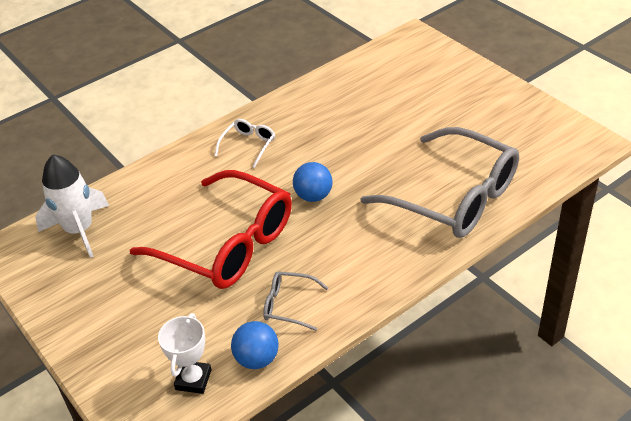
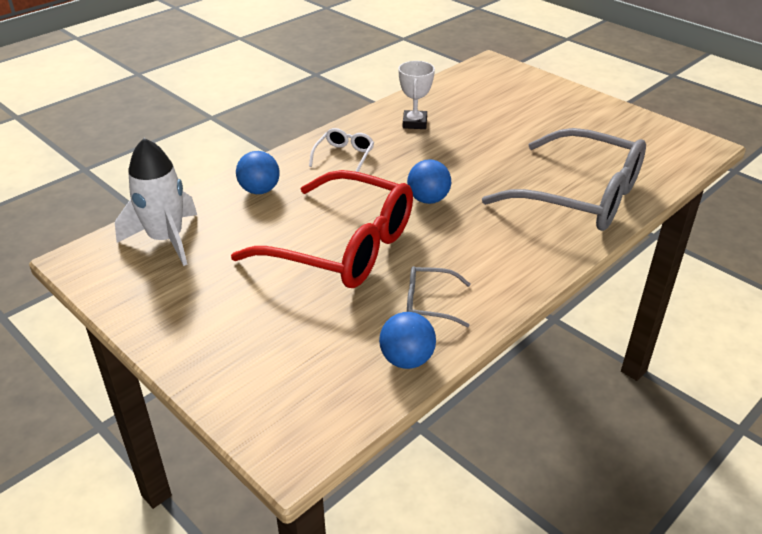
camera: 10 degrees left, 5 degrees down
(166, 181) = (259, 190): none -> blue ball
(193, 380) = (335, 385): white trophy -> white trophy (414, 123)

